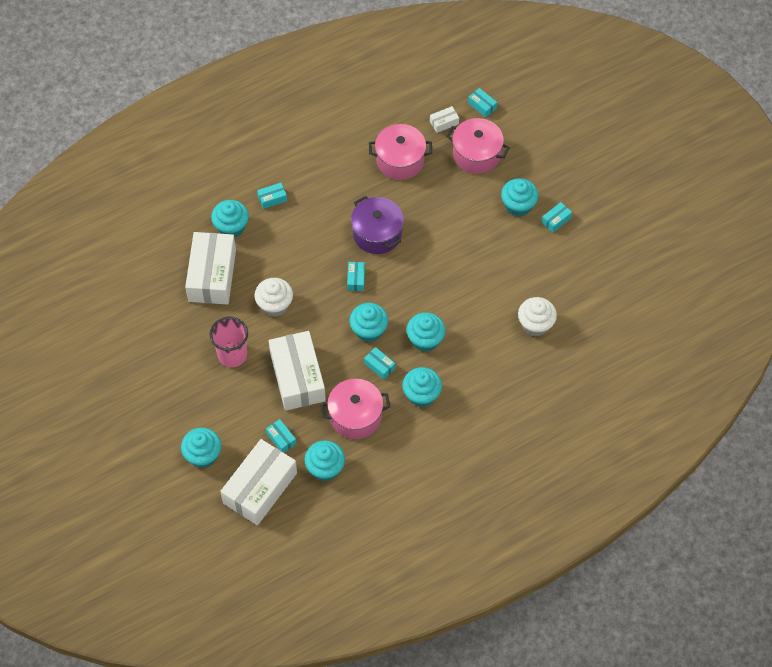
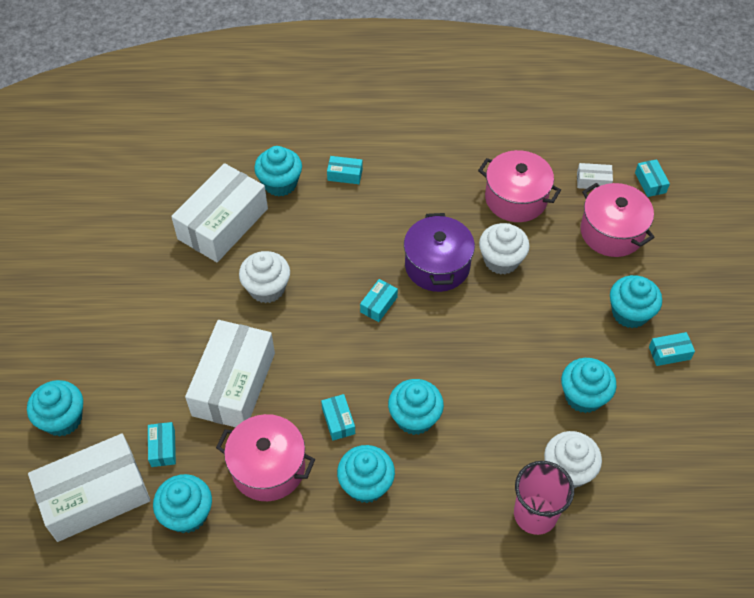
camera: 30 degrees right, 5 degrees down
(232, 355) = (180, 320): pink cup -> pink cup (535, 514)
(369, 330) = (354, 371): turquoise cupcake -> turquoise cupcake (583, 396)
(416, 209) = (501, 260): none -> white cupcake

